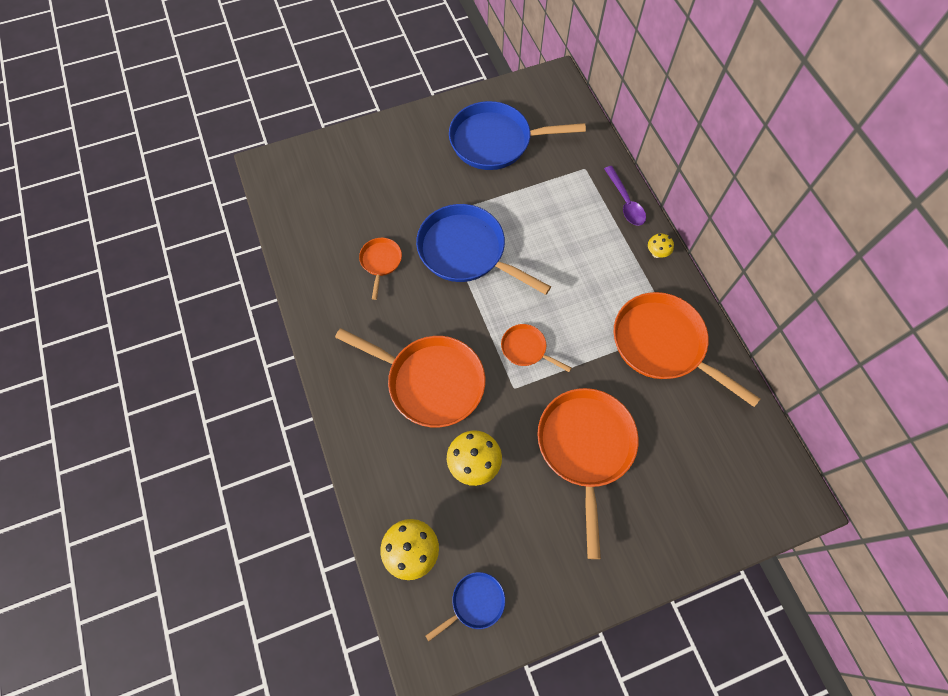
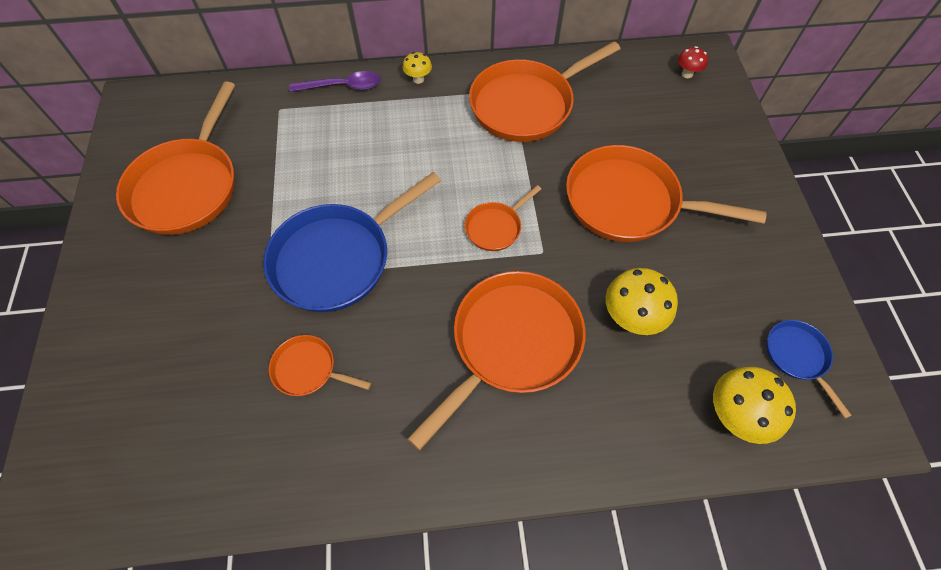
camera: 75 degrees left, 5 degrees down
(496, 141) = (188, 186): blue pan -> orange pan
(765, 483) = (687, 74): none -> red mushroom

